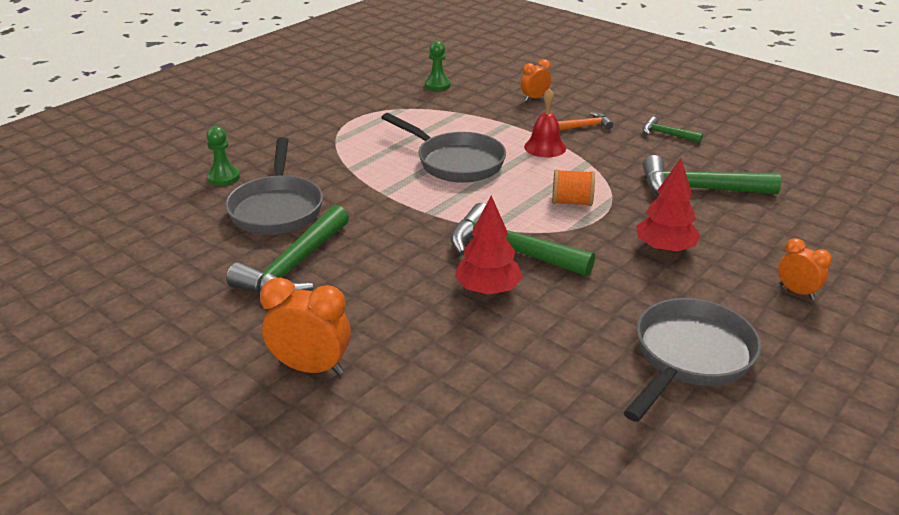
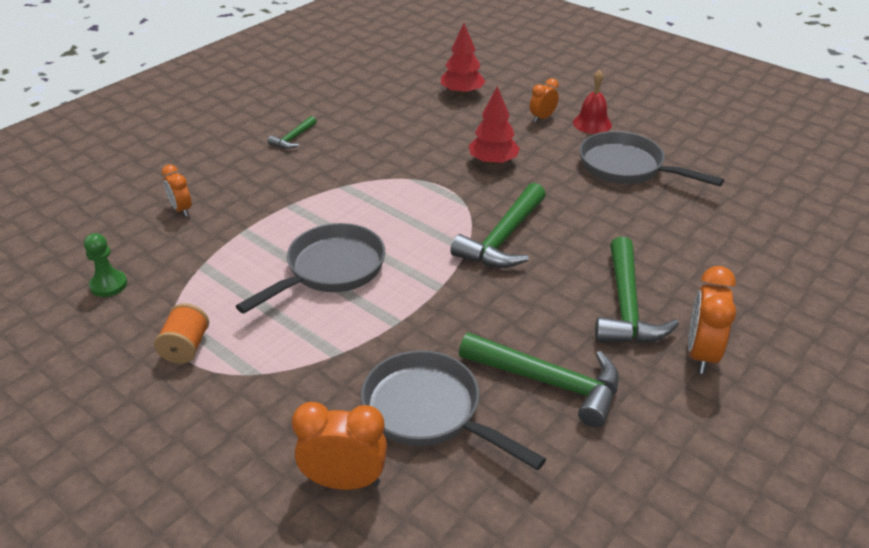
camera: 90 degrees left, 5 degrees up
(223, 177) = (344, 481): green pawn -> orange clock
(277, 208) = (429, 412): grey pan -> grey pan turned 135 degrees counterclockwise
(488, 289) = (565, 253): red tree -> red tree (462, 93)
(545, 147) = (306, 209): red bell -> red bell (592, 123)
(572, 202) = (419, 200): orange spool -> orange spool (186, 347)
(585, 126) = (263, 182): orange hammer -> none
(698, 189) = (399, 136): green hammer -> green hammer (626, 306)

